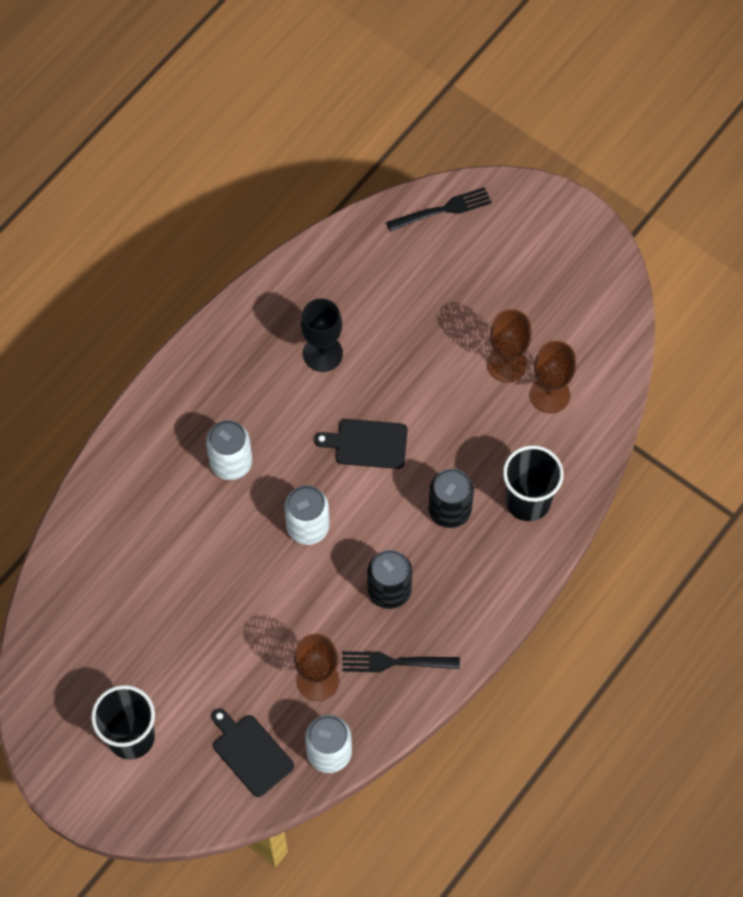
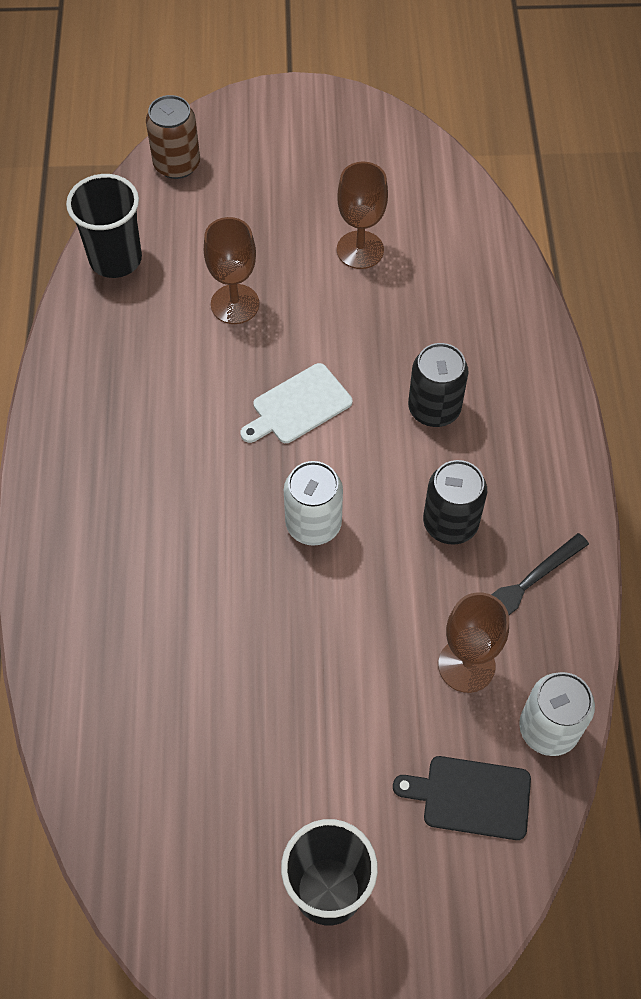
camera: 40 degrees left, 5 degrees down
(231, 463) = (177, 521): white can -> none
(322, 353) = (177, 357): black goblet -> none
(367, 444) = (298, 406): black cutting board -> white cutting board
(443, 209) = (177, 164): black fork -> brown can
(528, 501) = (495, 349): black cup -> black cup (115, 259)
(549, 395) = (423, 249): brown goblet -> brown goblet (235, 304)

